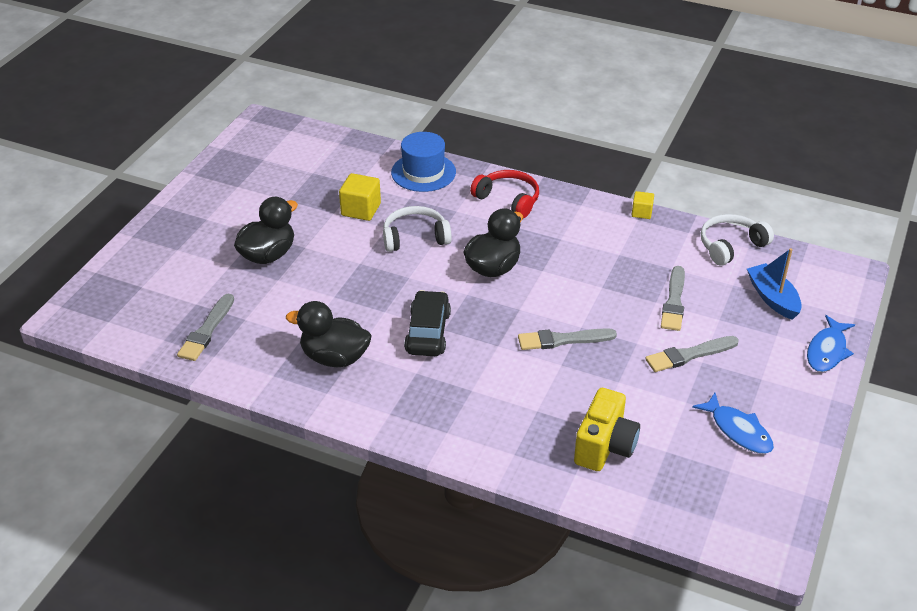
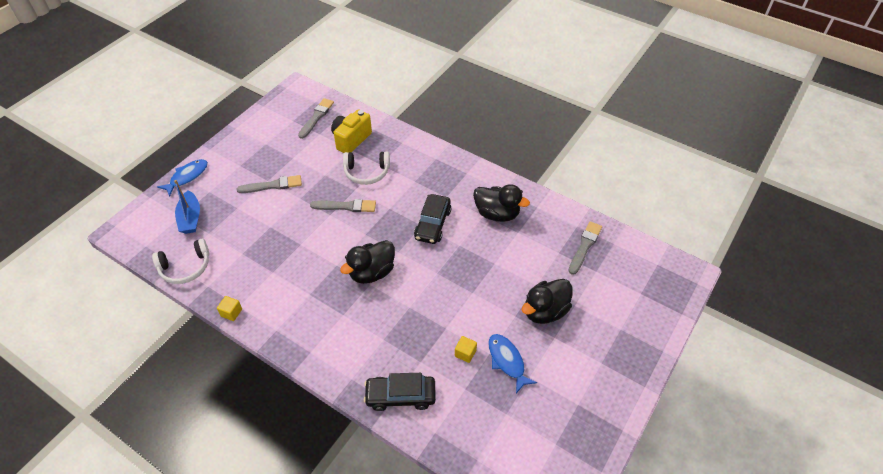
camera: 170 degrees left, 10 degrees up
(361, 209) = (465, 353): yellow cube -> yellow cube, size x0.60
(415, 237) = (424, 313): white headphones -> white headphones (367, 172)
(423, 172) = (400, 396): blue hat -> black car
(508, 199) = (335, 346): red headphones -> none
(674, 302) = (258, 225): grey brush -> grey brush (316, 117)
(738, 430) = (274, 139): blue fish -> blue fish (507, 361)

